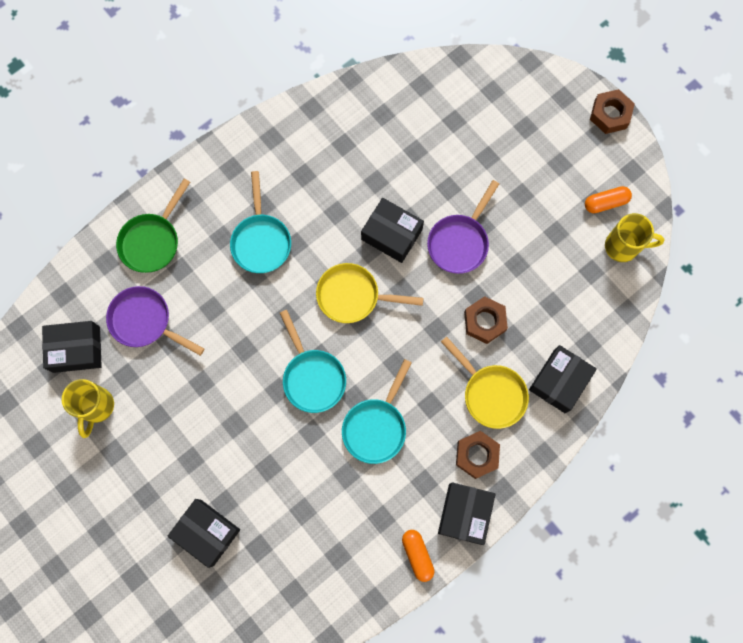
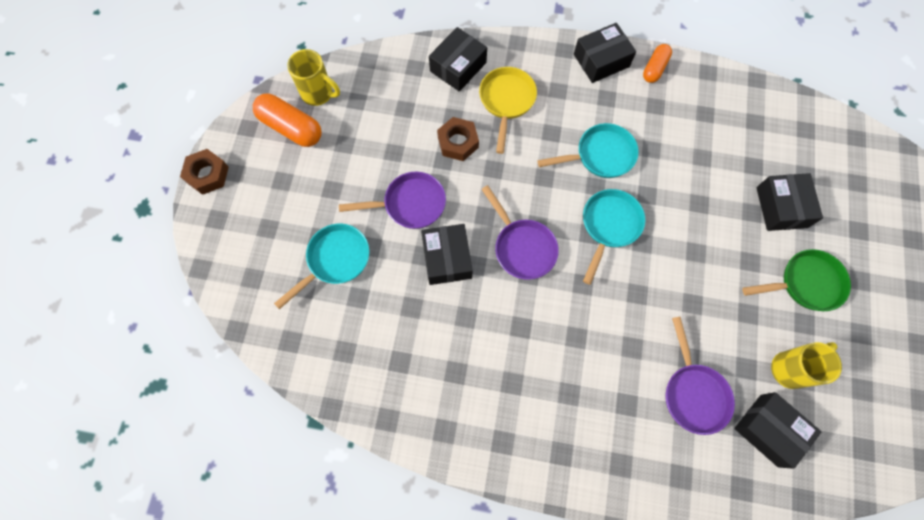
camera: 130 degrees left, 5 degrees down
(152, 241) = (626, 452): green pan -> green pan (805, 283)
(261, 241) = (542, 357): turquoise pan -> turquoise pan (335, 260)
(353, 296) = (522, 247): yellow pan -> purple pan
(476, 455) = (557, 80): brown nut -> none
(559, 381) = (458, 67): black box -> black box turned 45 degrees counterclockwise
(605, 203) = (291, 128): orange capsule -> orange capsule, size x1.64
(623, 246) = (318, 93): yellow mug -> yellow mug turned 150 degrees clockwise

